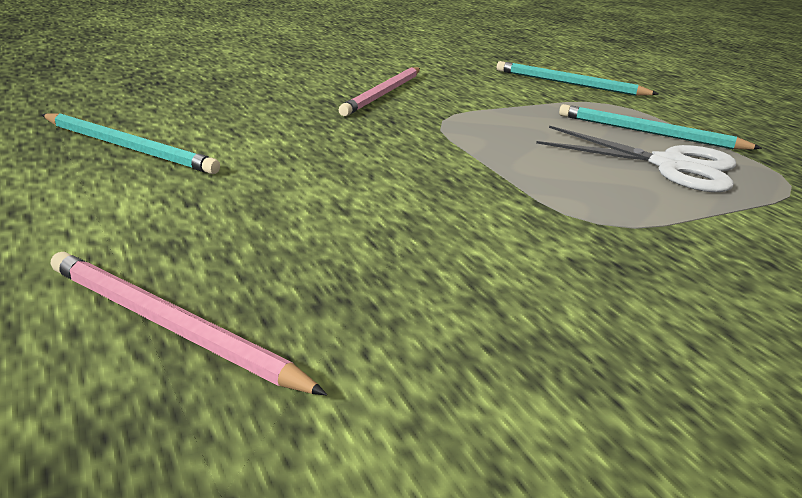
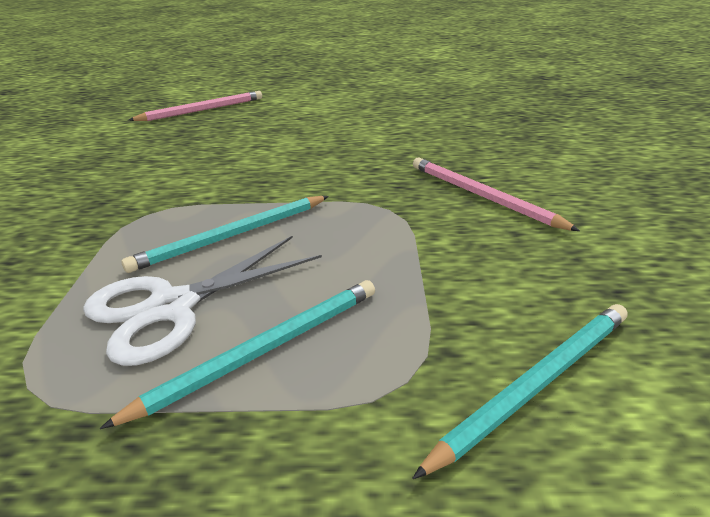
camera: 120 degrees right, 5 degrees up
(129, 148) = (384, 109): turquoise pencil -> turquoise pencil (232, 236)

